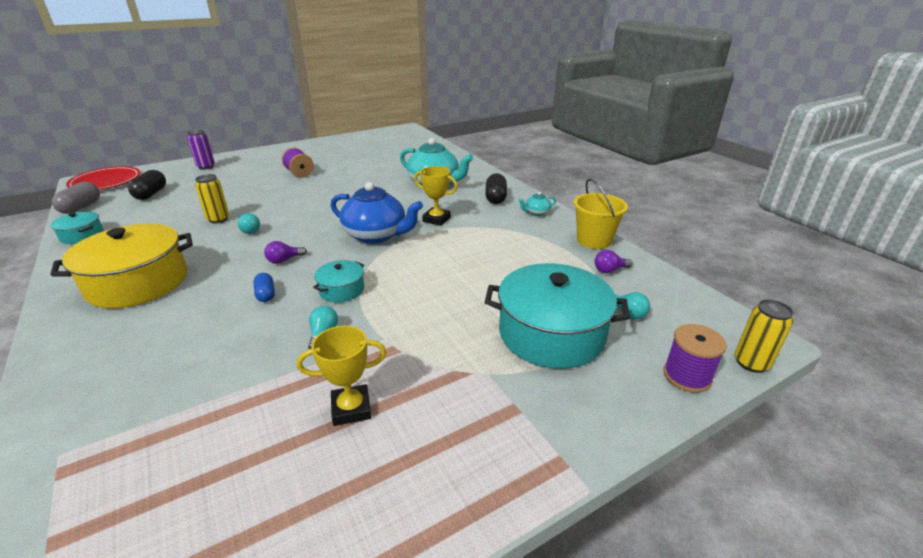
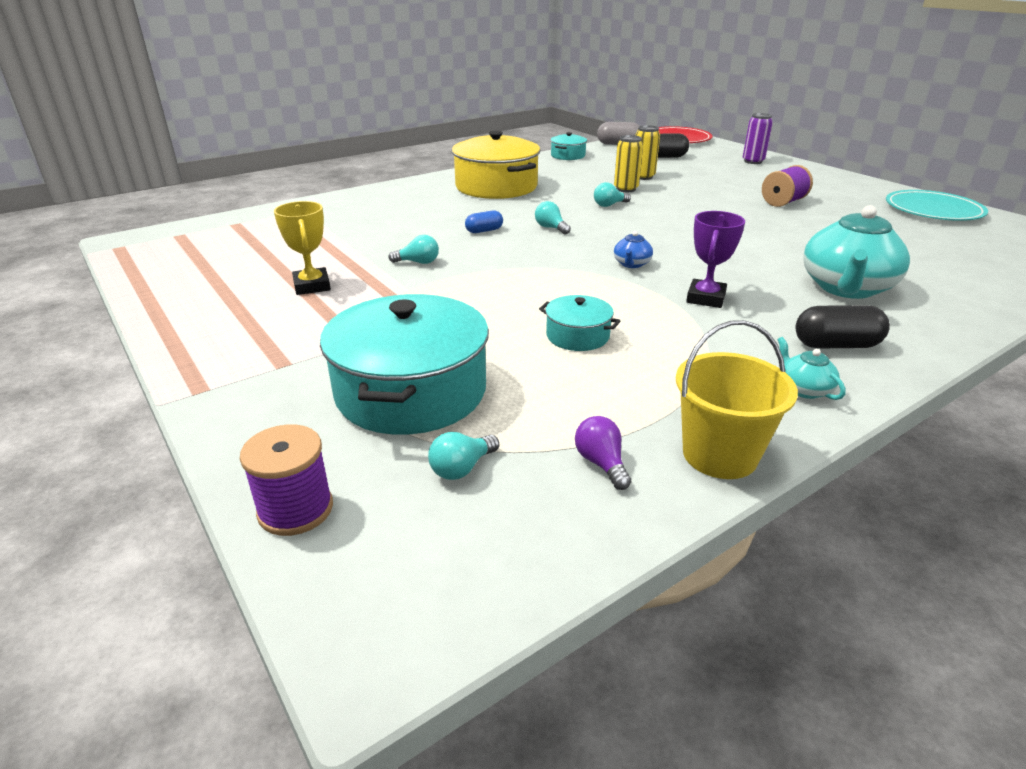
camera: 85 degrees right, 0 degrees up
(284, 260) = (551, 228): purple light bulb -> turquoise light bulb
(342, 290) = (498, 260): turquoise pot -> turquoise pot (577, 336)
(343, 144) = (933, 210): none -> turquoise plate
(376, 235) = (631, 264): blue teapot -> blue teapot, size x0.44
(436, 219) = (705, 298): yellow trophy -> purple trophy
(751, 363) = (306, 605): yellow can -> yellow can (643, 177)

